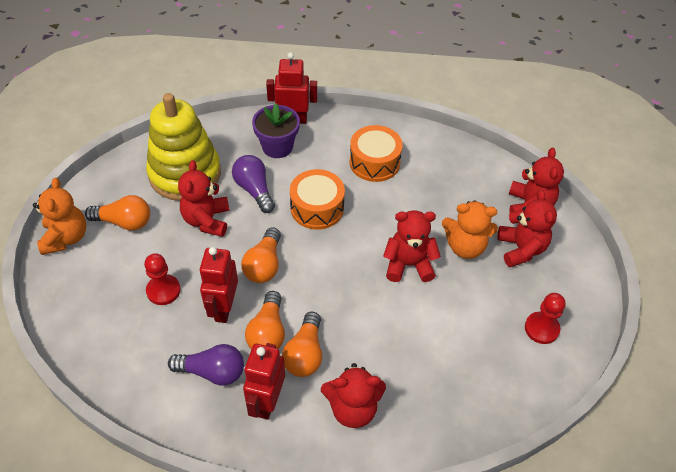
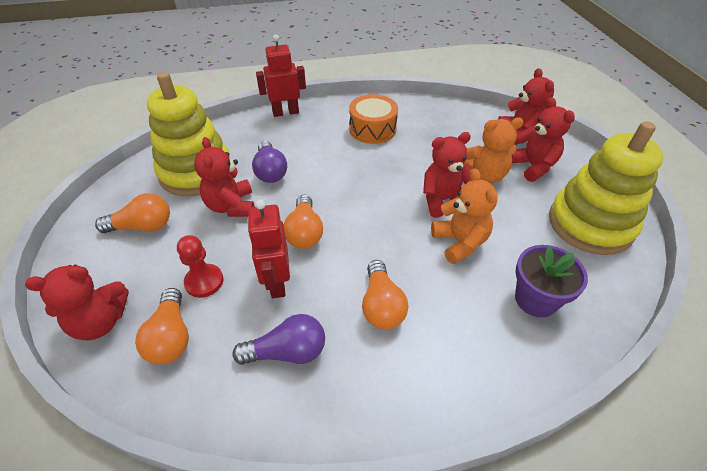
camera: 15 degrees left, 5 degrees down
(66, 238) = (78, 256): orange teddy bear -> orange teddy bear (460, 242)
(254, 190) = (270, 171): purple light bulb -> purple light bulb turned 150 degrees counterclockwise
(267, 401) = (361, 367): red robot -> none
(268, 332) = (333, 294): orange light bulb -> orange light bulb (171, 337)
(277, 147) = (279, 134): purple flower pot -> purple flower pot (535, 299)
(317, 208) = (336, 173): orange drum -> none
(352, 408) = (457, 347): red teddy bear -> red teddy bear (100, 322)
(541, 328) = (590, 224): red pawn -> yellow stacking toy

